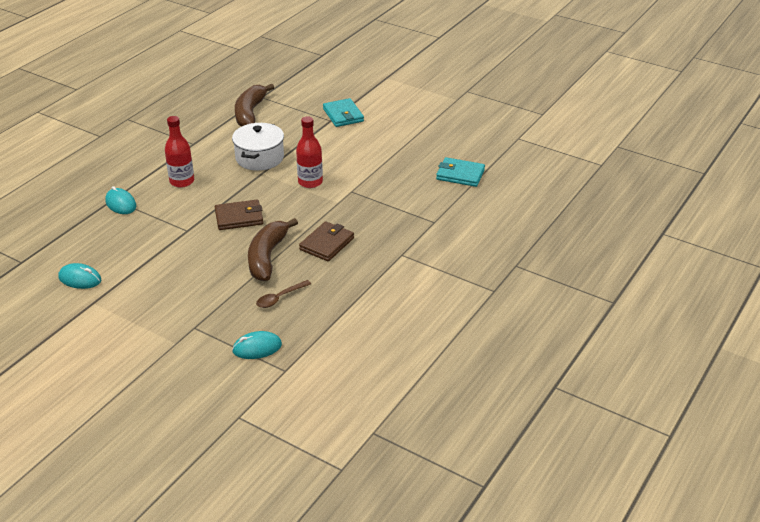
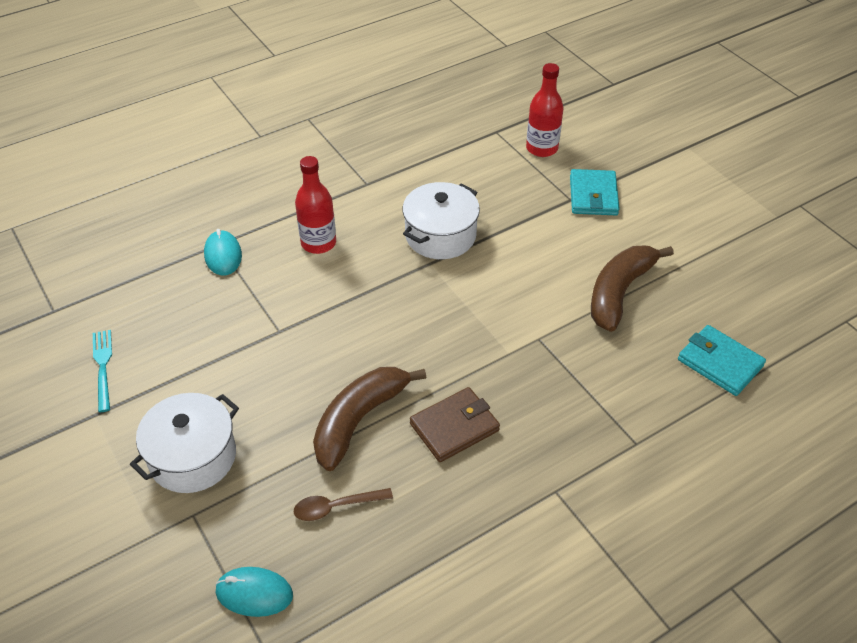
camera: 25 degrees right, 10 degrees up
(80, 279) = (103, 366): turquoise mouse -> turquoise fork
(174, 302) = (193, 457): none -> white pot
(239, 217) = (358, 332): brown wallet -> none
(250, 113) = (467, 154): brown banana -> brown banana (619, 292)
(310, 182) = (488, 302): red bottle -> red bottle (541, 148)

